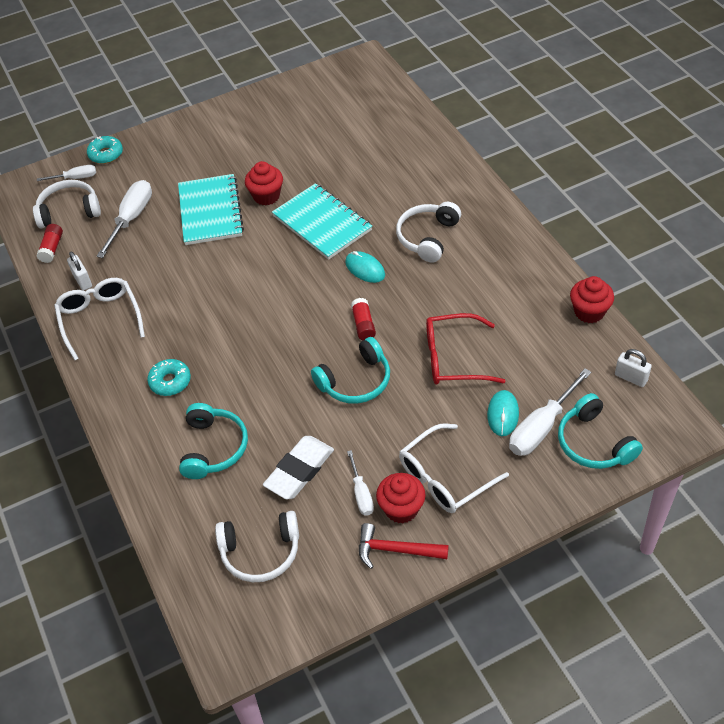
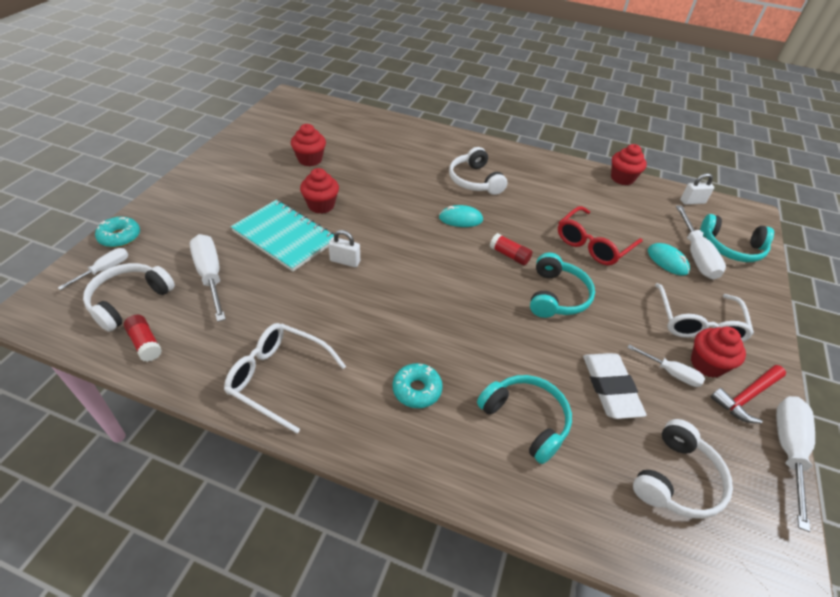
camera: 50 degrees left, 5 degrees down
(82, 280) = (217, 354): white padlock -> white padlock (345, 261)
(306, 144) = (310, 159): none -> red cupcake
(322, 223) = (390, 204): turquoise notebook -> none
(369, 600) = (787, 450): none -> white screwdriver

